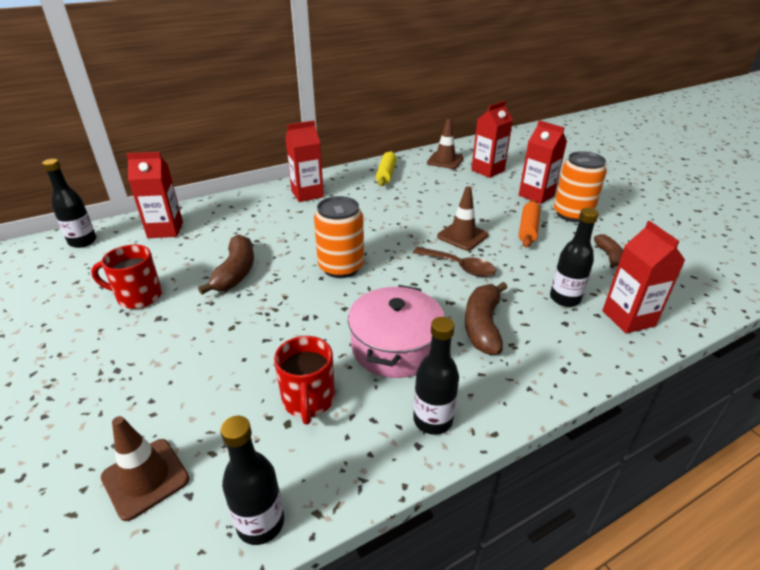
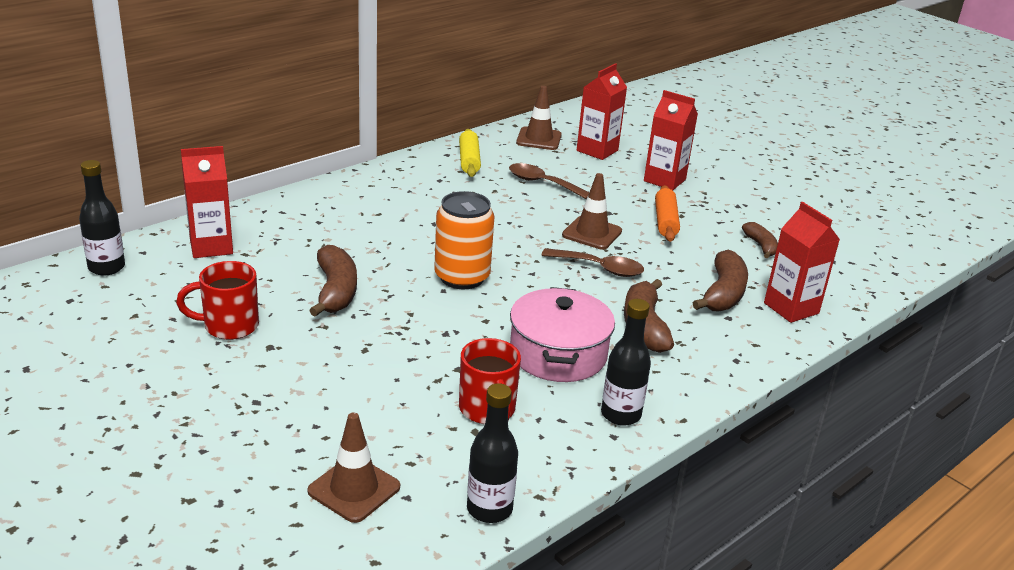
camera: 15 degrees left, 5 degrees down
(307, 194) = (377, 191): red carton -> none
(436, 193) = (542, 183): none -> brown spoon
(565, 299) = (723, 294): black bottle -> brown banana
(572, 214) = (711, 201): orange can -> none

